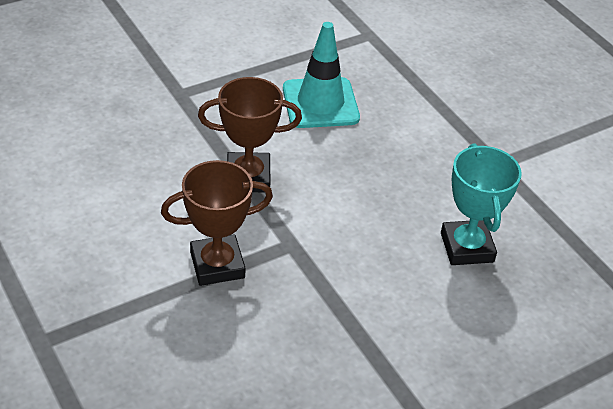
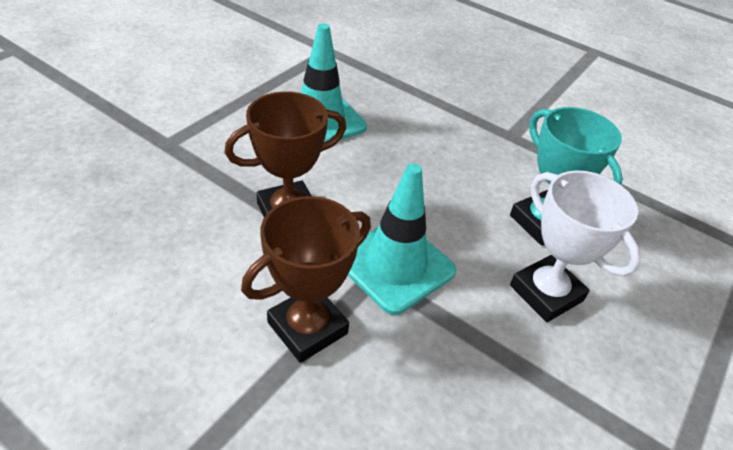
camera: 25 degrees left, 0 degrees up
(312, 242) = (395, 265): none -> turquoise traffic cone
(426, 301) = (546, 293): none -> white trophy

